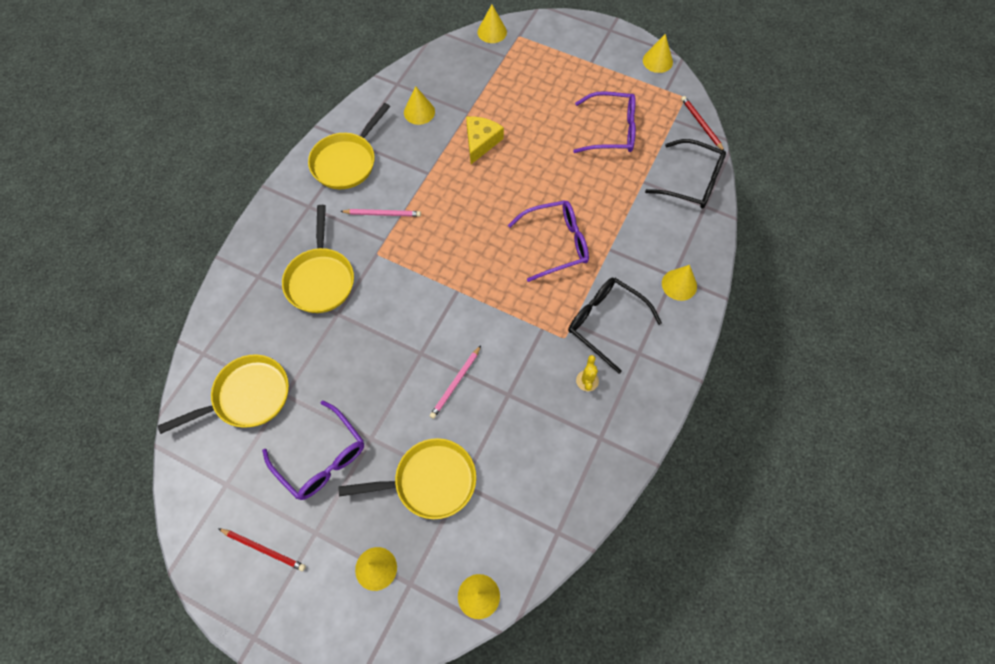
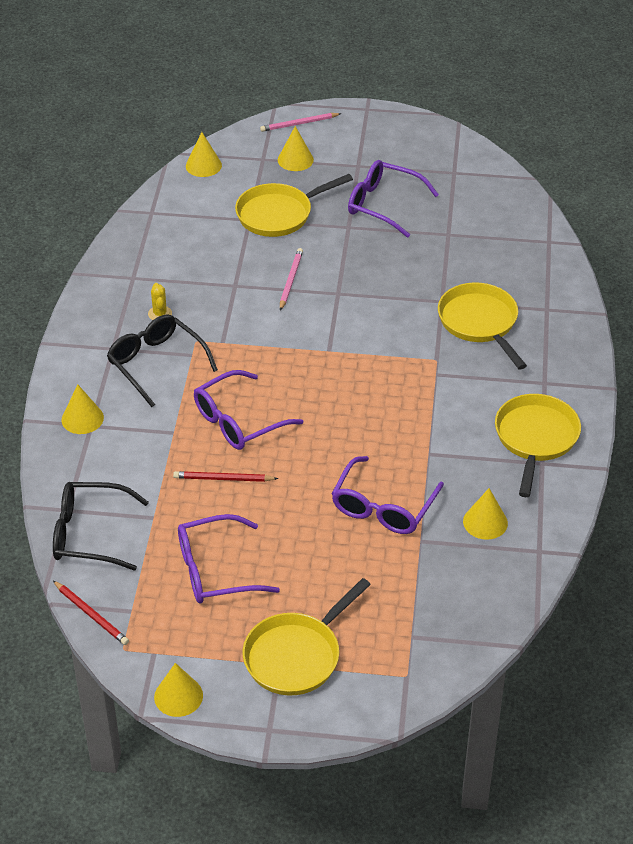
camera: 160 degrees right, 20 degrees down
(247, 397) = (481, 224): yellow pan -> yellow pan (296, 655)
(264, 549) = (393, 148): red pencil -> red pencil (223, 479)
(382, 214) = (455, 397): pink pencil -> pink pencil (299, 124)
(481, 142) = (383, 507): yellow cheese -> purple glasses
(492, 32) = (450, 669): yellow cone -> none
(605, 323) = (156, 364): black glasses -> black glasses turned 150 degrees counterclockwise

